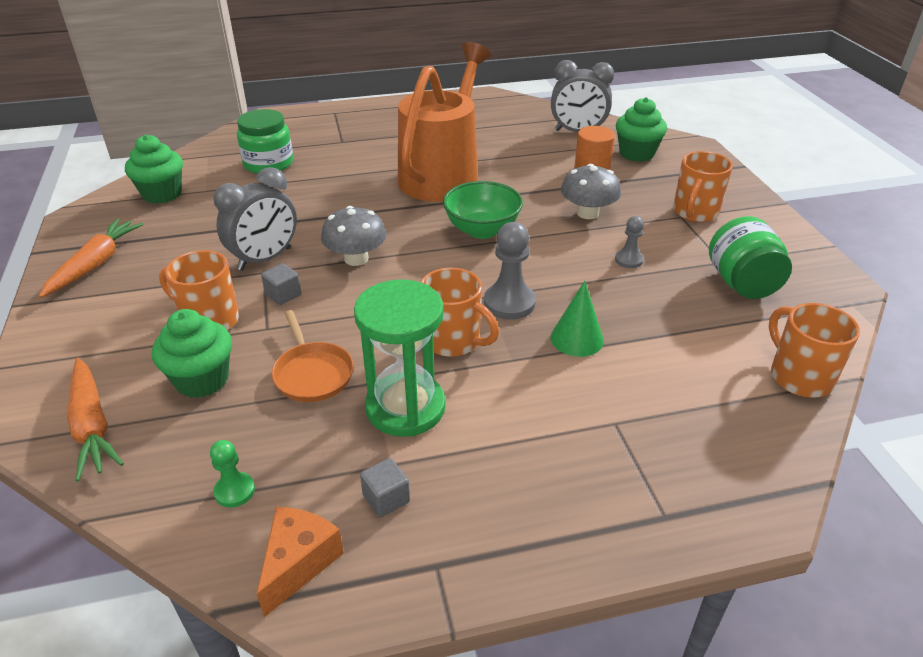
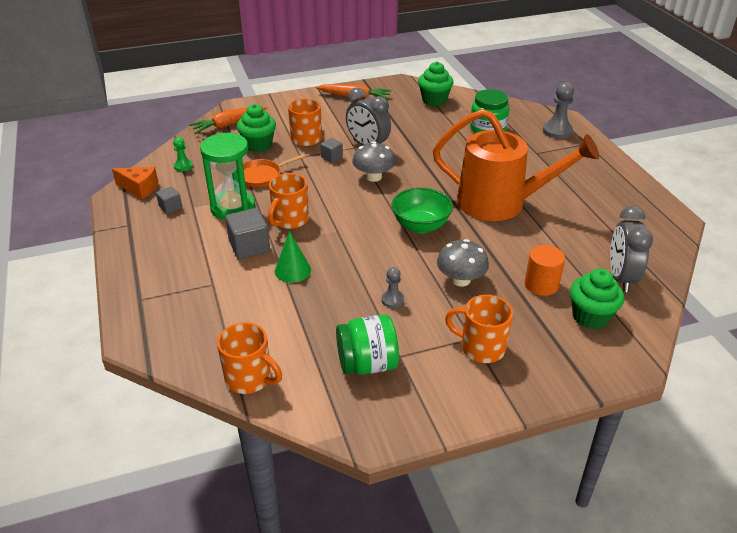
camera: 85 degrees right, 0 degrees up
(509, 303) = (330, 241): grey pawn -> grey pawn (557, 131)
(520, 384) = (249, 247): none -> grey cube
(799, 376) = (249, 379): orange mug -> orange mug turned 60 degrees clockwise

